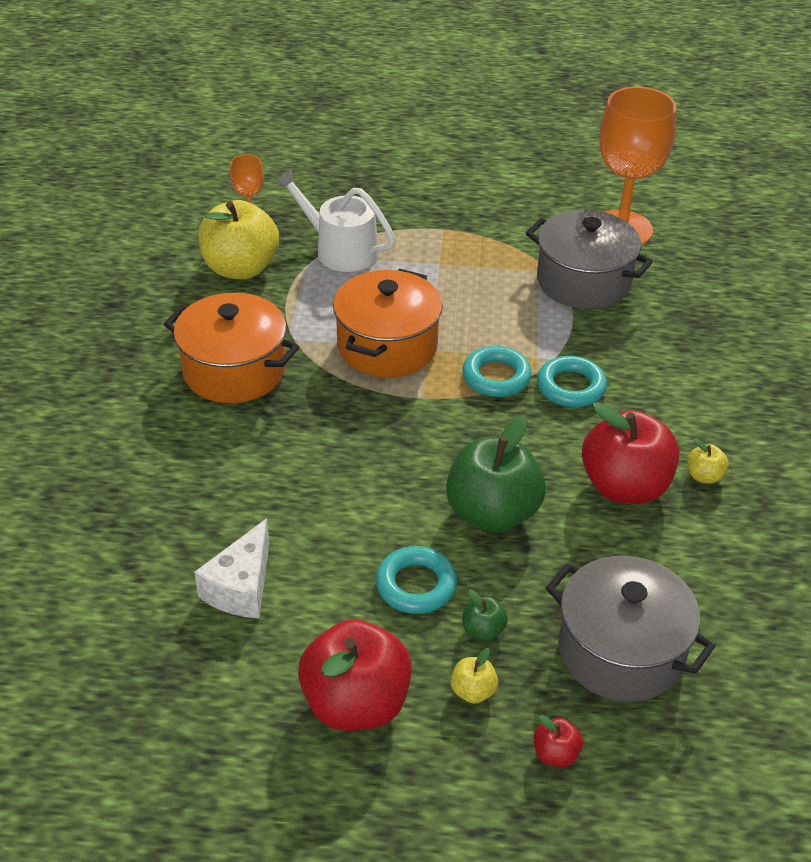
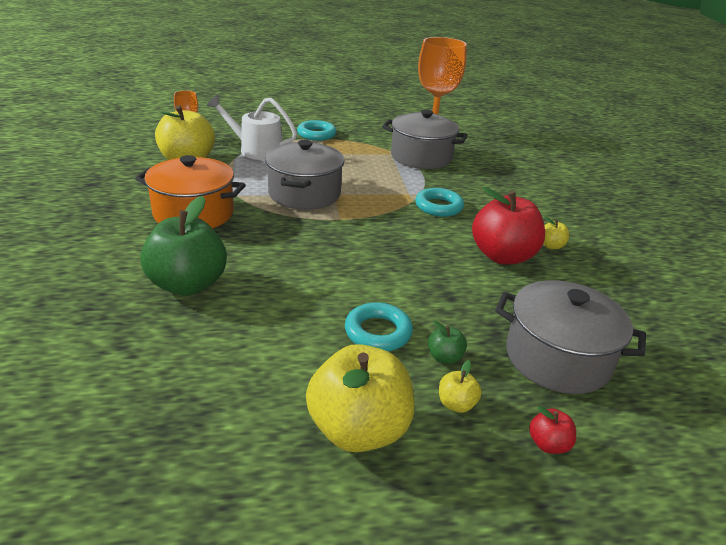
camera: 15 degrees left, 10 degrees down
(241, 587) = (229, 350): white cheese -> none
(356, 704) = (358, 429): red apple -> yellow apple
(387, 346) = (304, 194): orange pot -> grey pot
(492, 513) = (417, 280): green apple -> green apple (188, 284)
(496, 377) = (386, 205): turquoise ring -> turquoise ring (316, 134)

